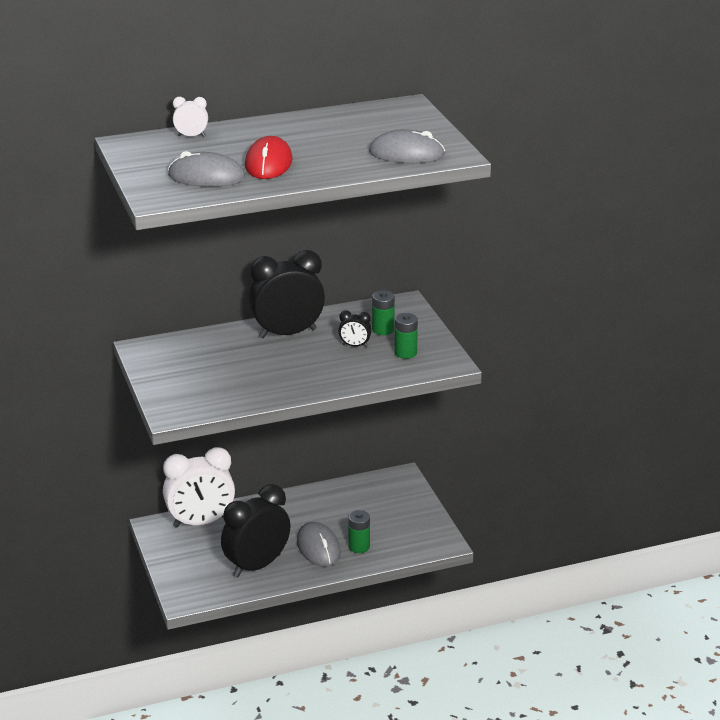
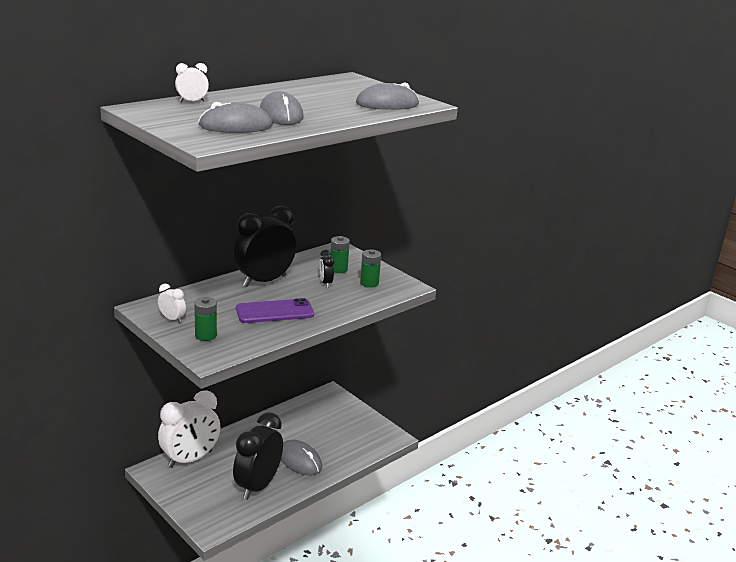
camera: 25 degrees left, 5 degrees down
(162, 365) = (172, 319): none -> white clock
(268, 163) = (281, 115): red mouse -> grey mouse
(273, 372) = (274, 312): none -> purple phone
(355, 346) = (325, 283): black clock -> black clock turned 90 degrees clockwise
(359, 547) = (331, 453): green battery -> green battery (206, 335)

